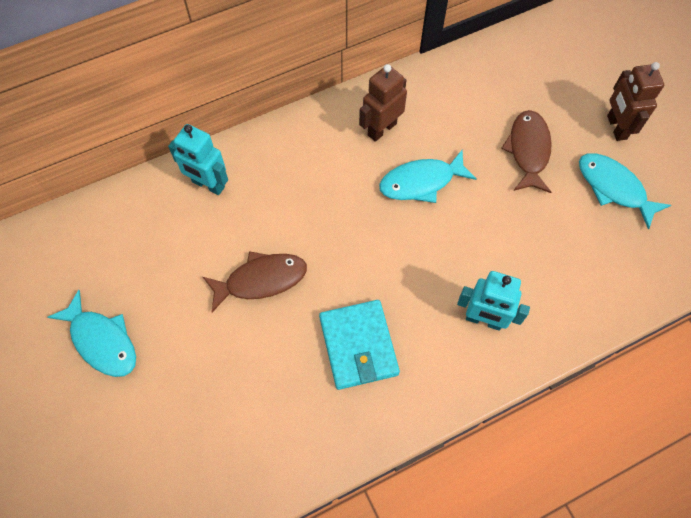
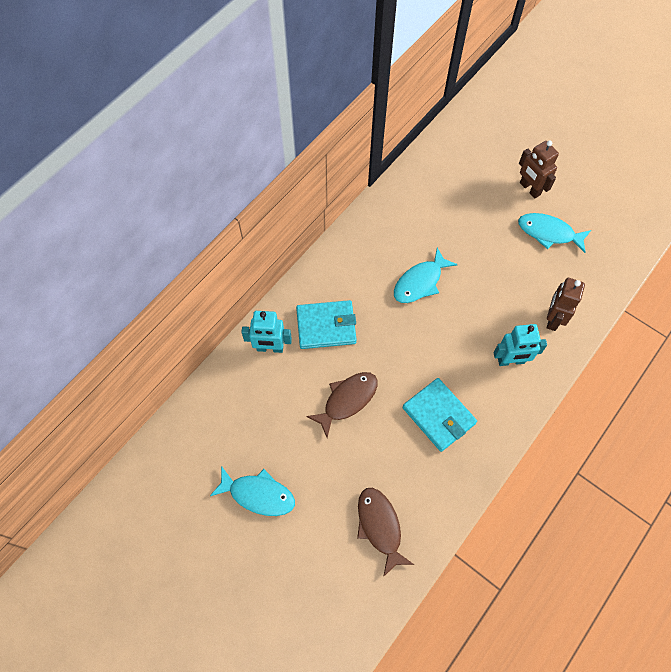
camera: 25 degrees left, 0 degrees up
(284, 187) = (326, 326): none -> turquoise wallet
(381, 129) = (372, 255): brown robot -> brown robot (553, 319)
(528, 150) = (480, 229): brown fish -> brown fish (380, 526)

